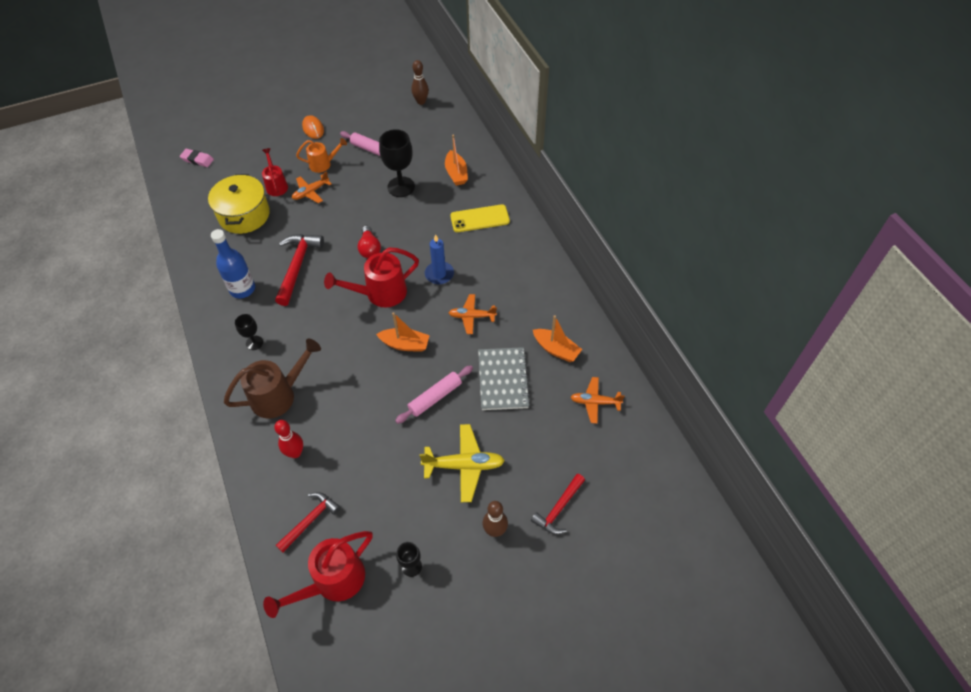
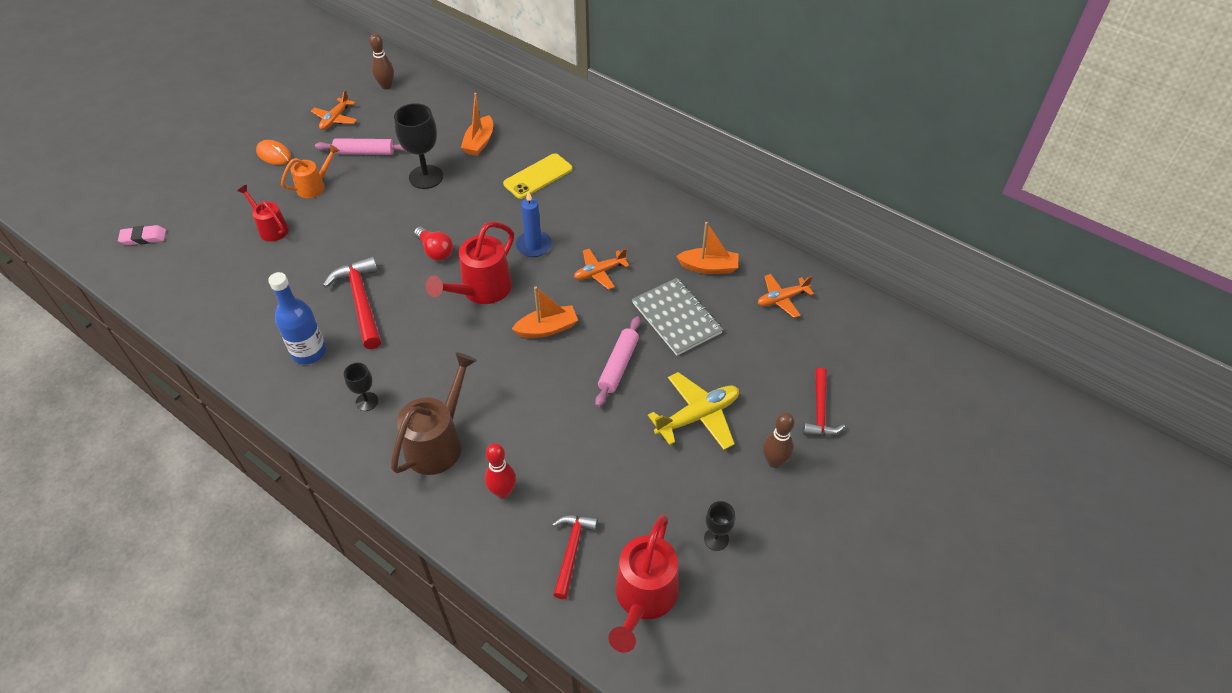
camera: 30 degrees left, 5 degrees down
(244, 215) = (252, 274): yellow pot -> none
(311, 192) = (320, 220): orange plane -> orange plane (335, 119)
(456, 173) = (479, 142): orange boat -> orange boat turned 60 degrees clockwise

